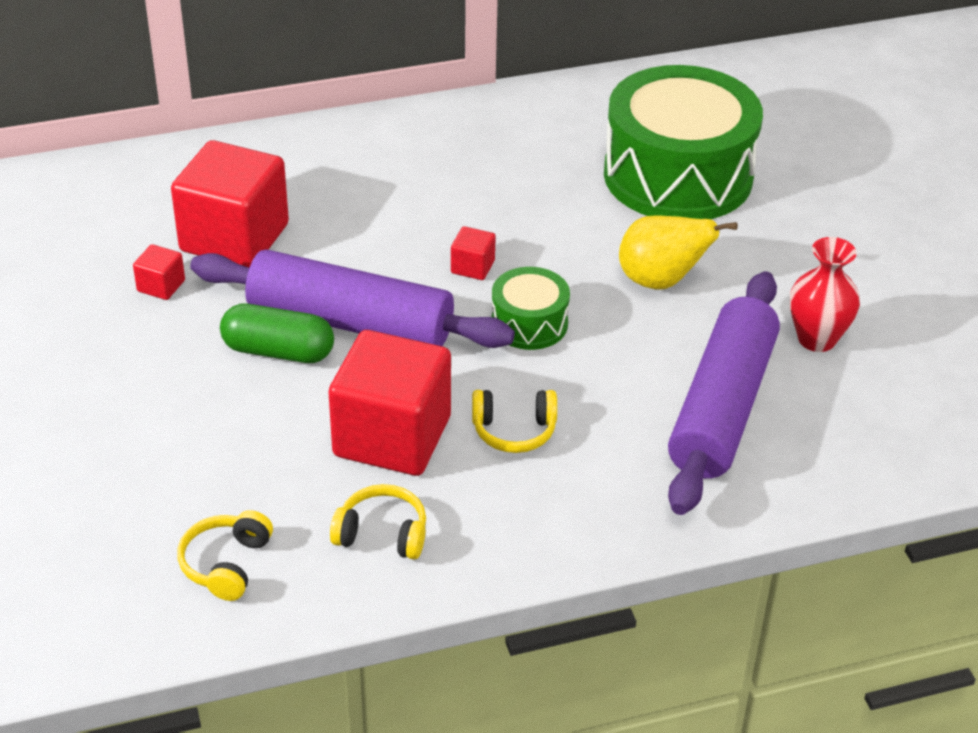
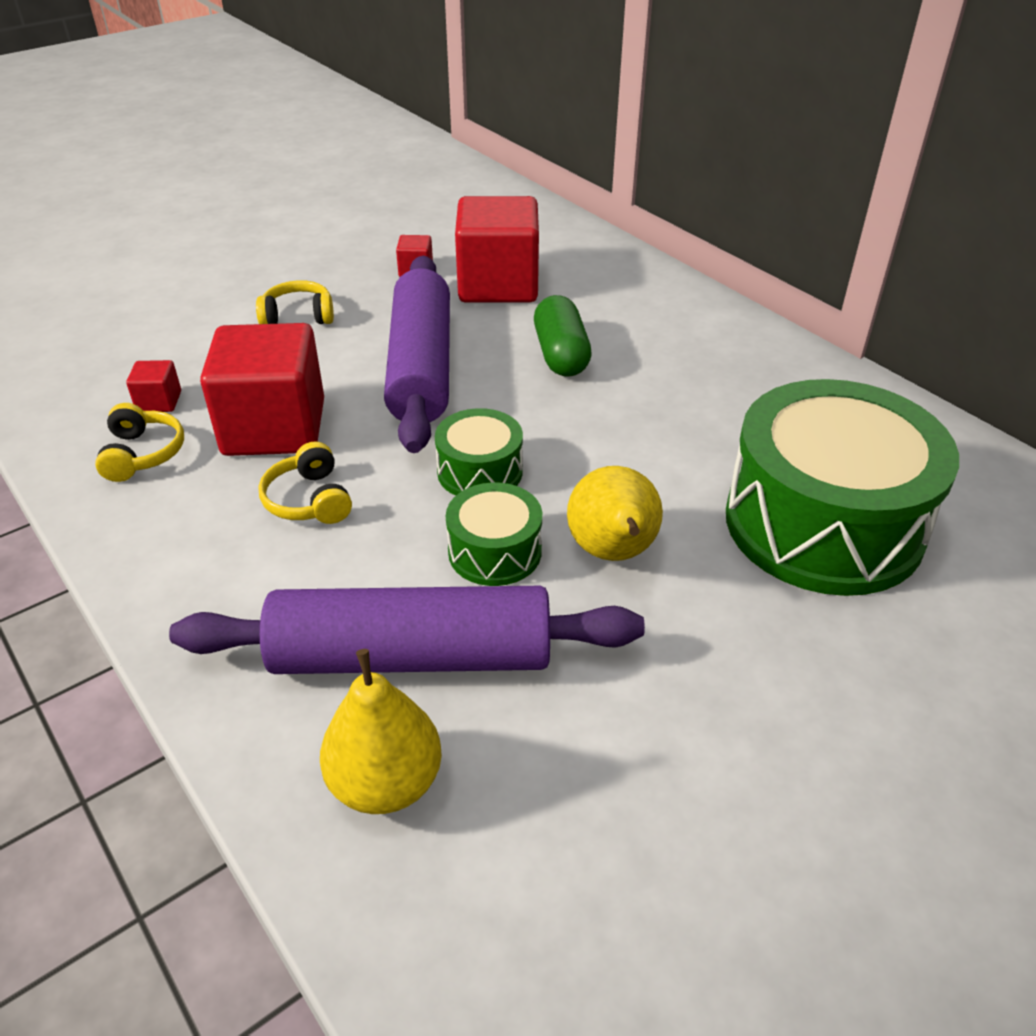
camera: 70 degrees right, 0 degrees up
(226, 564) = (93, 384): yellow headphones -> yellow headphones (298, 316)
(278, 351) = (363, 342): green capsule -> green capsule (561, 354)
(472, 267) = (545, 415): red cube -> red cube (159, 402)
(631, 340) = (494, 551): none -> green drum
(816, 339) = (591, 726): red vase -> none
(829, 443) = (386, 782): none -> yellow pear

